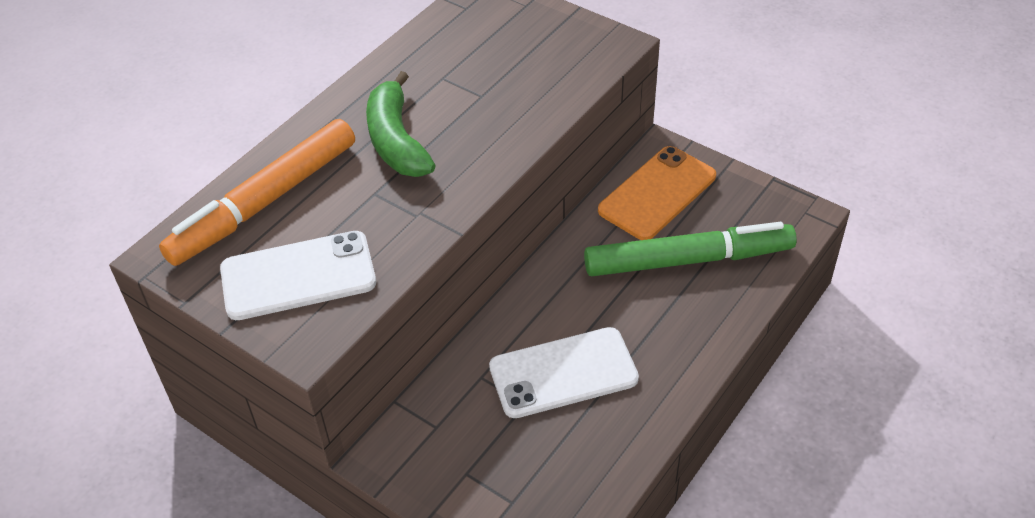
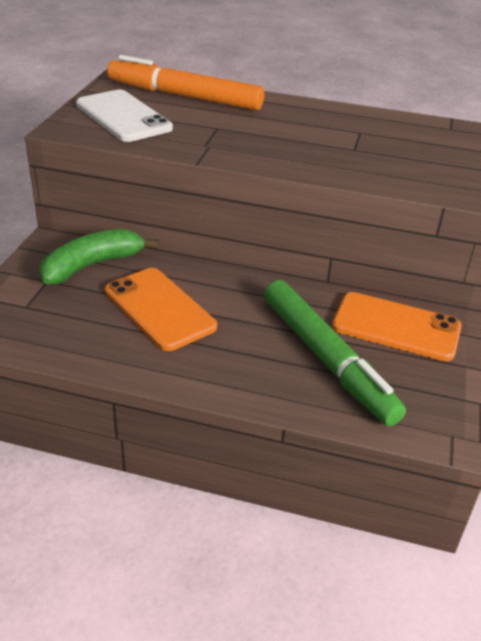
camera: 65 degrees right, 10 degrees down
(397, 141) = (276, 126): green banana -> green banana (92, 265)
(563, 373) = (159, 309): white phone -> orange phone

